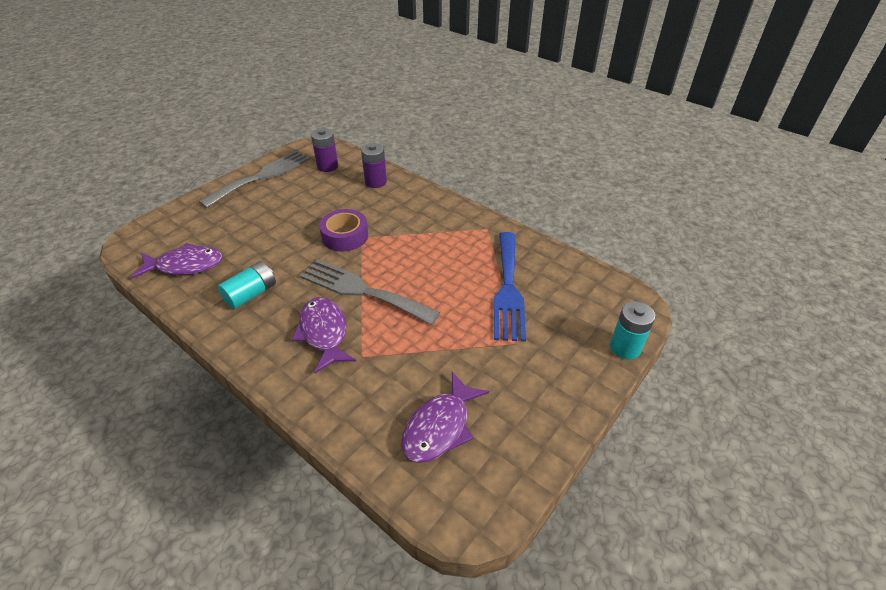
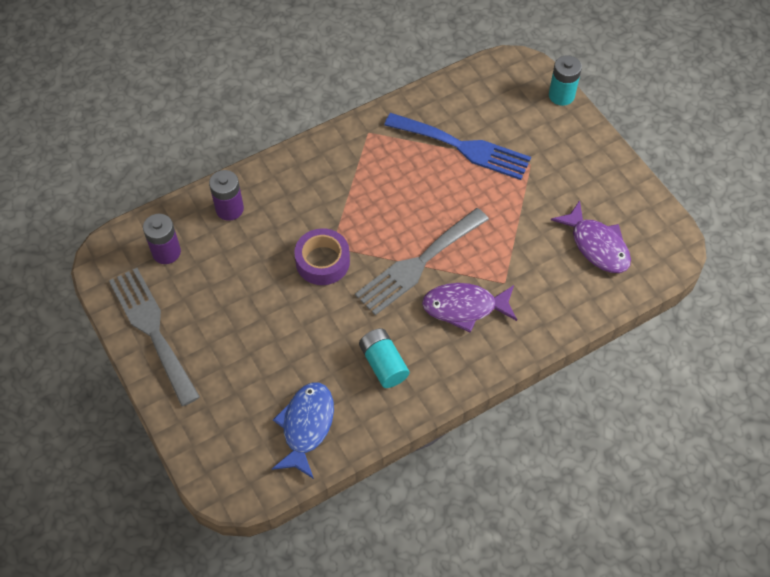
camera: 70 degrees left, 15 degrees up
(185, 265) = (306, 426): purple fish -> blue fish

